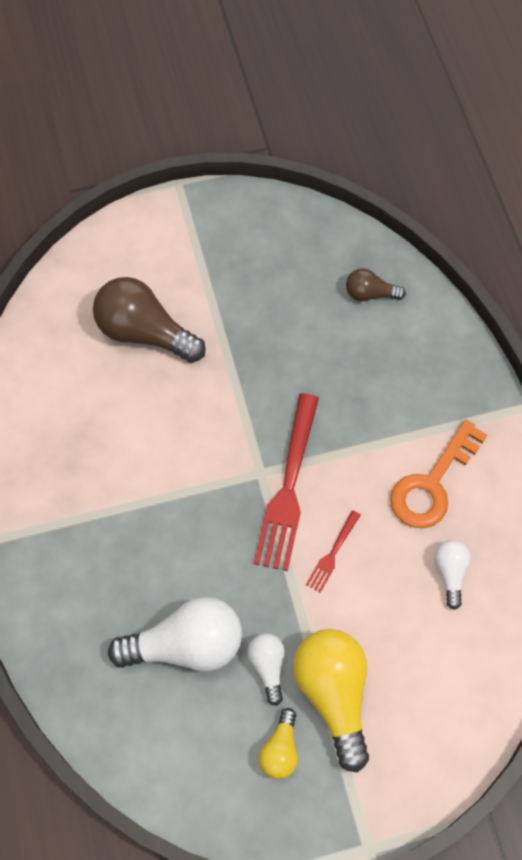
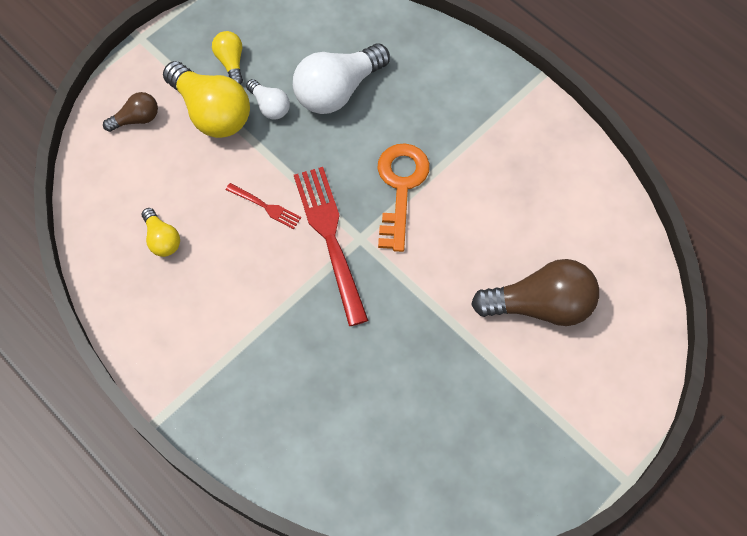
camera: 150 degrees right, 0 degrees up
(332, 553) = (265, 206): red fork -> red fork turned 120 degrees clockwise
(370, 294) = (360, 461): brown light bulb -> brown light bulb (136, 119)
(432, 484) = (210, 304): orange key -> orange key (400, 187)
(450, 573) = (162, 239): white light bulb -> yellow light bulb

